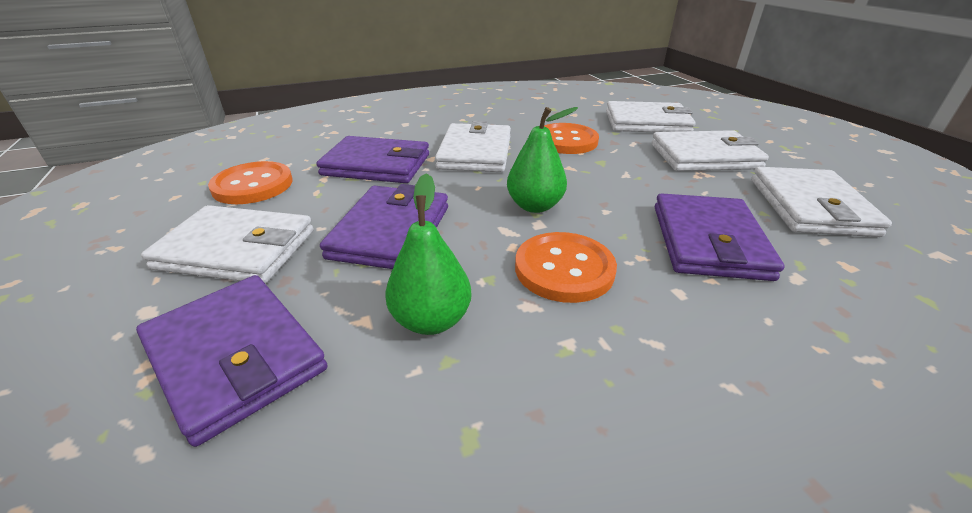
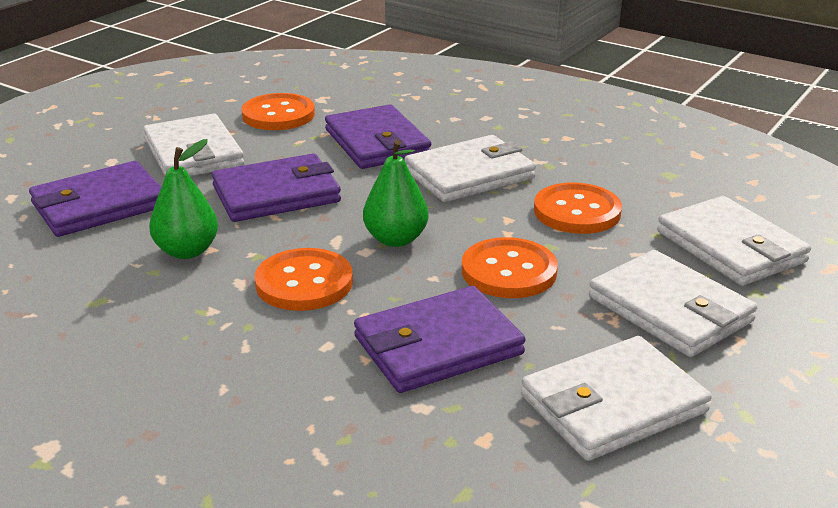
camera: 55 degrees right, 5 degrees down
(235, 356) = (99, 205): purple wallet -> purple wallet turned 45 degrees clockwise
(621, 183) = (509, 271): none -> orange button

